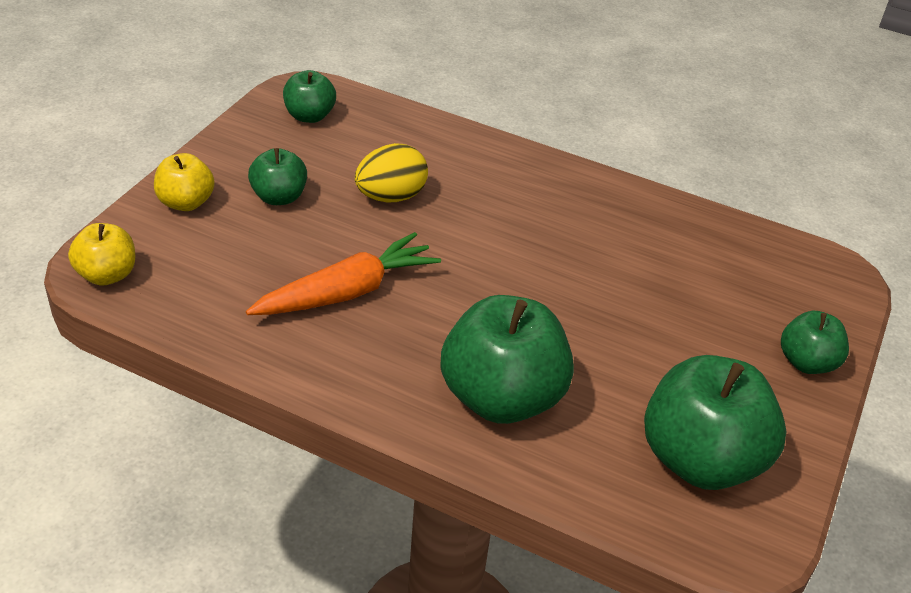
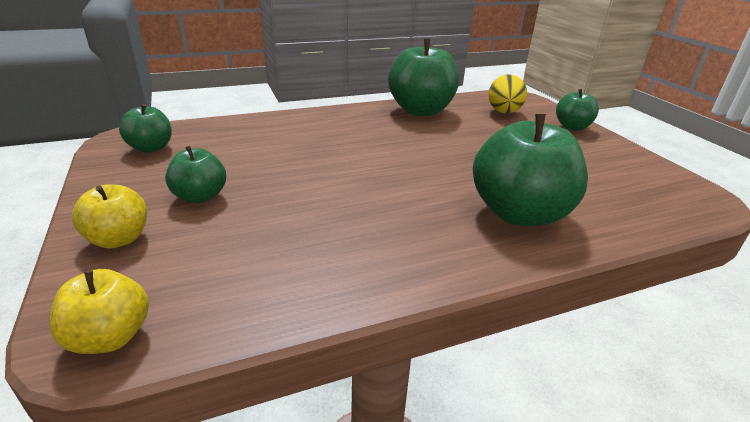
camera: 45 degrees left, 10 degrees down
(347, 292) = (342, 219): orange carrot -> none
(391, 197) = (280, 160): yellow egg -> yellow egg (504, 112)
(700, 460) = (627, 181): green apple -> green apple (421, 111)

